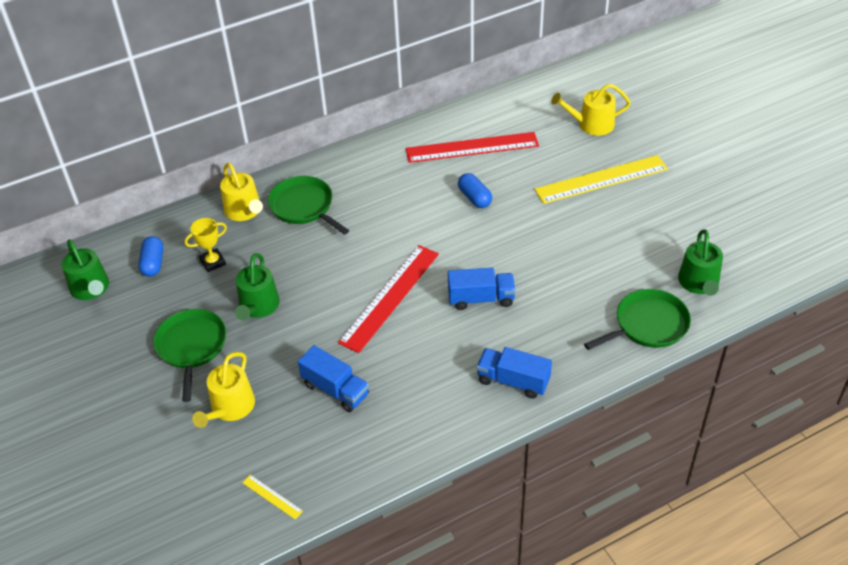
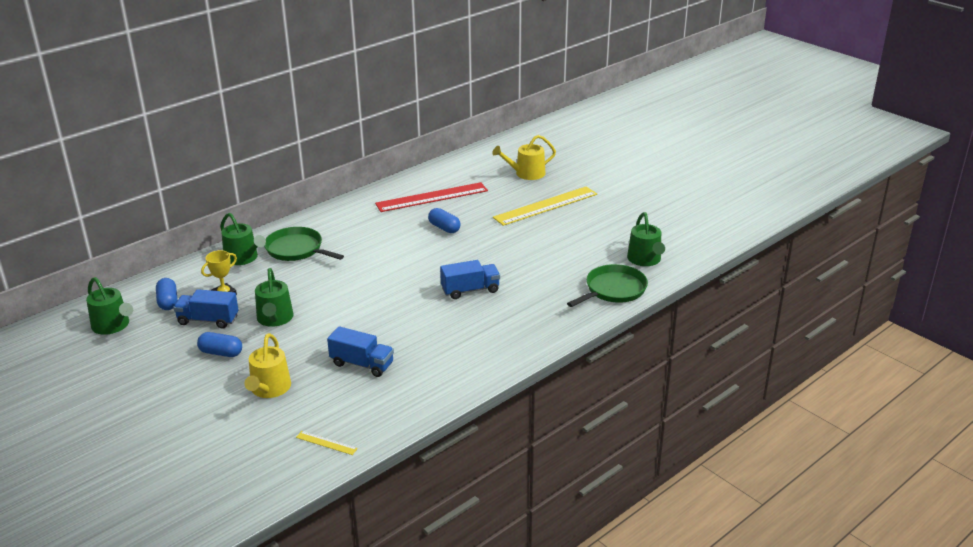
camera: 15 degrees left, 15 degrees down
(192, 347) = (221, 353): green pan -> blue capsule
(244, 211) = (243, 258): yellow watering can -> green watering can
(389, 297) = (391, 298): red ruler -> none
(513, 381) = (514, 338): blue truck -> blue truck (208, 320)

